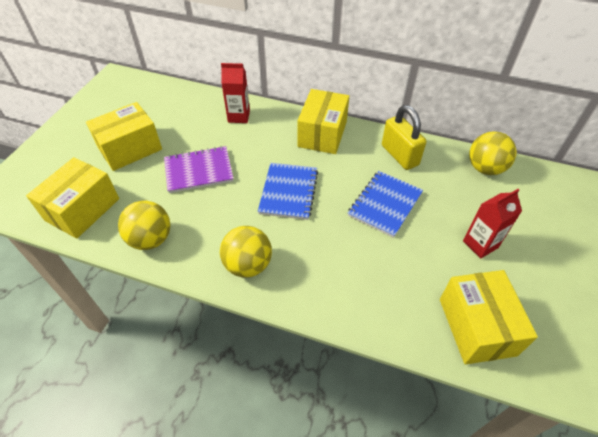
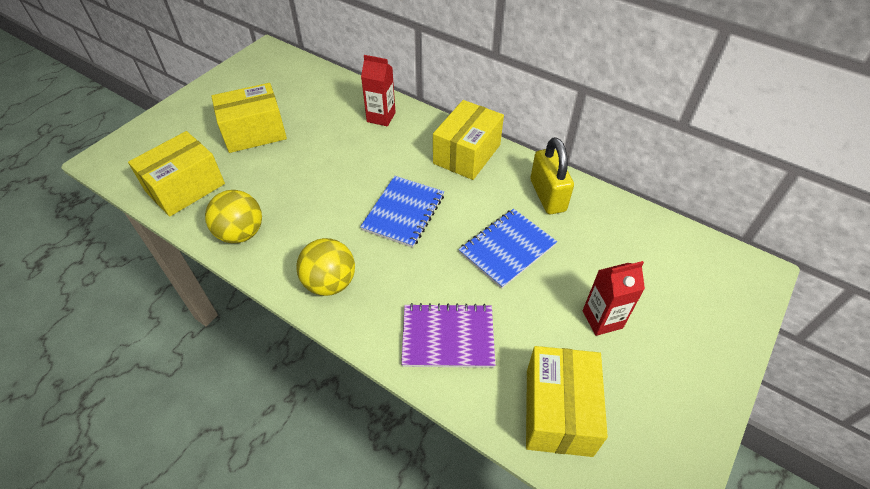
camera: 15 degrees right, 0 degrees up
(199, 171) = (316, 170): purple notebook -> purple notebook (448, 337)
(485, 168) = (646, 231): yellow ball -> none

